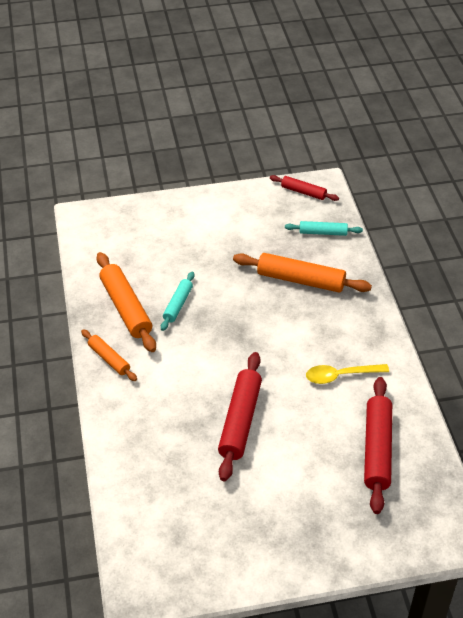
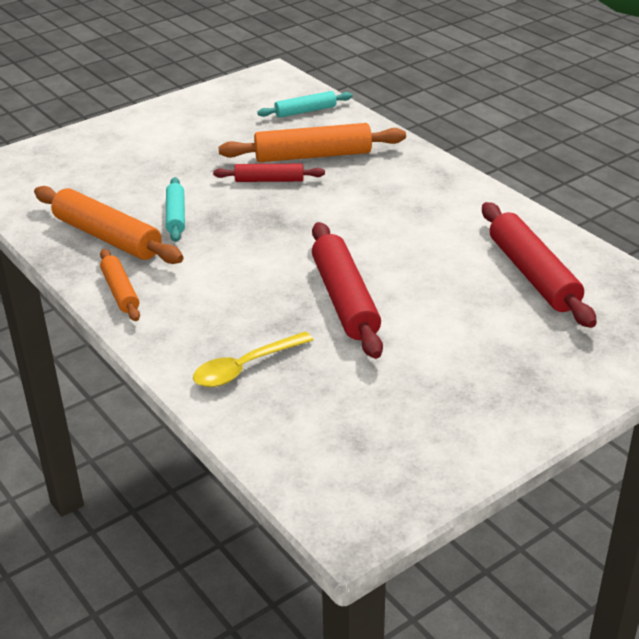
camera: 25 degrees left, 10 degrees down
(109, 359) = (120, 291): orange rolling pin -> orange rolling pin turned 45 degrees clockwise
(303, 192) = (254, 85): red rolling pin -> red rolling pin (269, 180)
(340, 376) = (432, 223): yellow spoon -> yellow spoon (245, 367)

